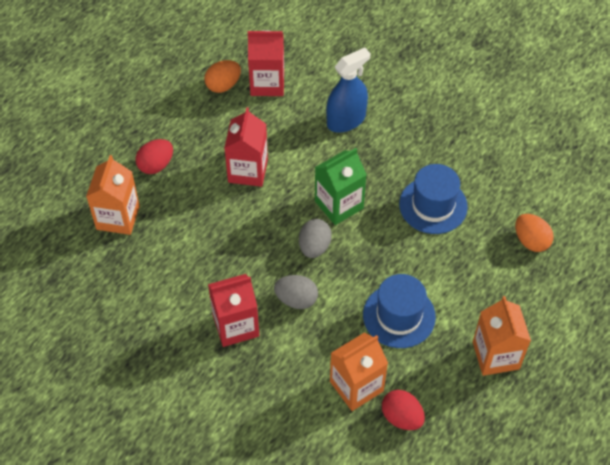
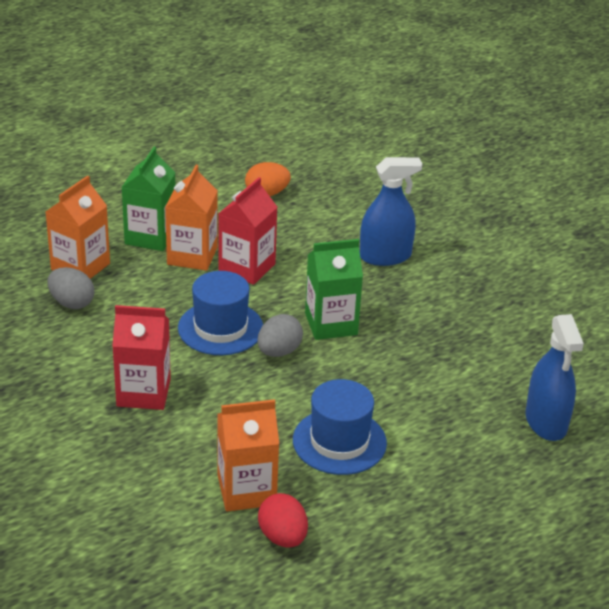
camera: 20 degrees right, 20 degrees down
(156, 165) = (150, 236): red egg -> green carton
(267, 83) = (316, 204): red carton -> none
(296, 299) = (228, 391): grey egg -> grey egg (71, 303)
(433, 205) = (442, 355): blue hat -> blue hat (220, 328)
(495, 355) = (437, 515): orange carton -> orange carton (192, 256)
(531, 241) = (546, 422): orange egg -> blue spray bottle

